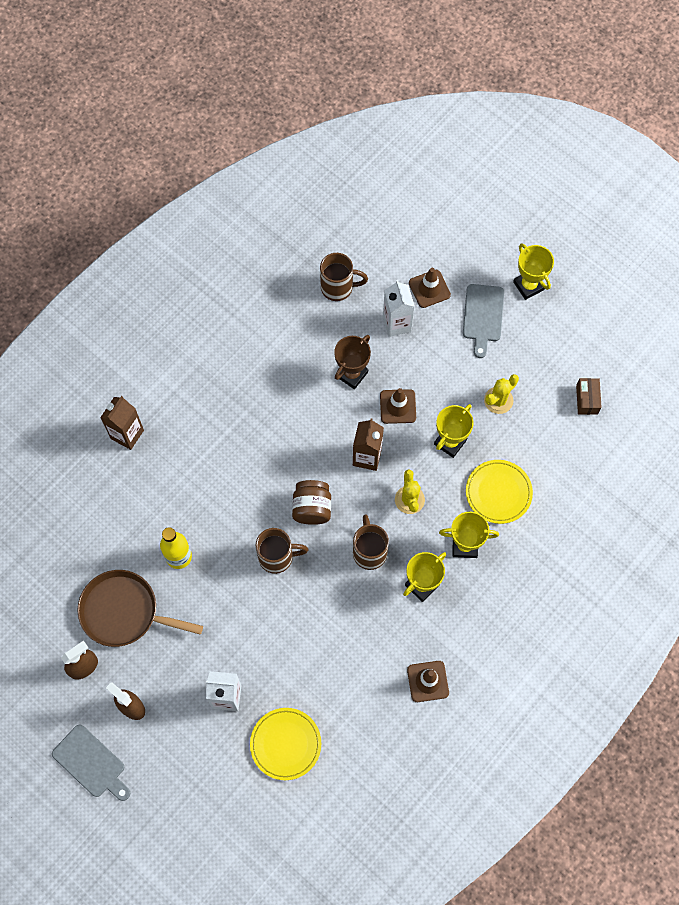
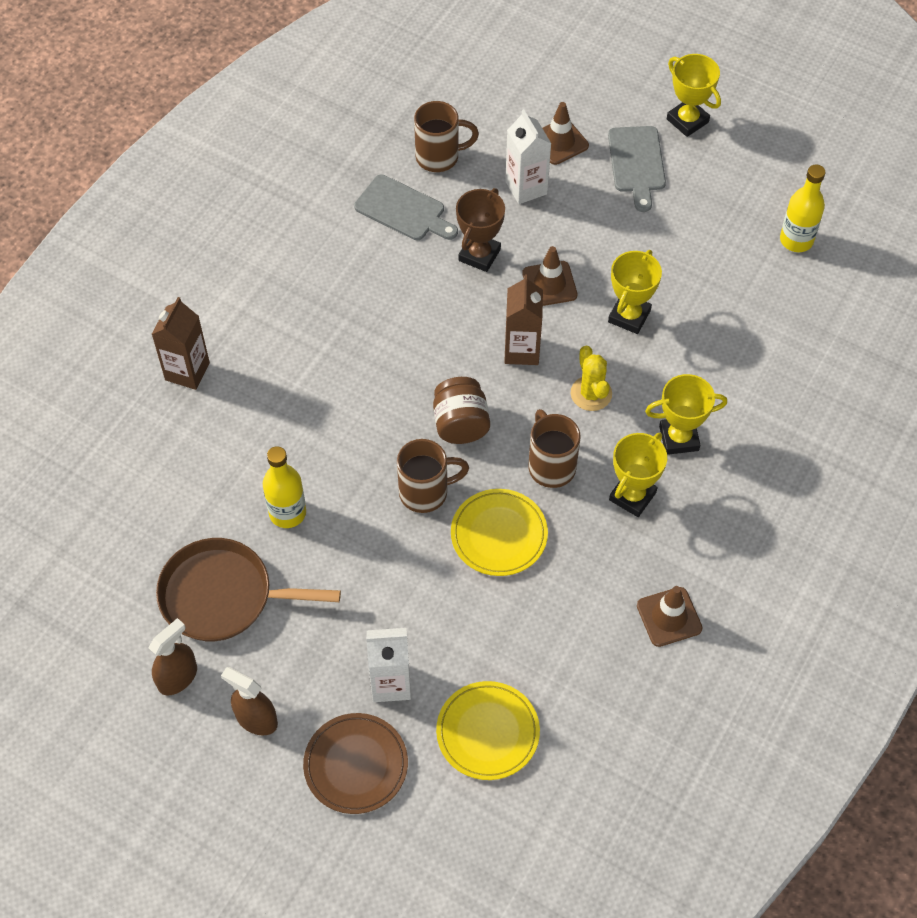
camera: 10 degrees left, 10 degrees down
(91, 763) = (211, 806): grey cutting board -> grey cutting board (403, 210)
(192, 752) = (356, 765): none -> brown plate
(498, 400) = (681, 257): yellow cactus -> none
(498, 492) = (708, 367): yellow plate -> yellow plate (499, 535)
(586, 400) = (796, 240): brown box -> yellow bottle

